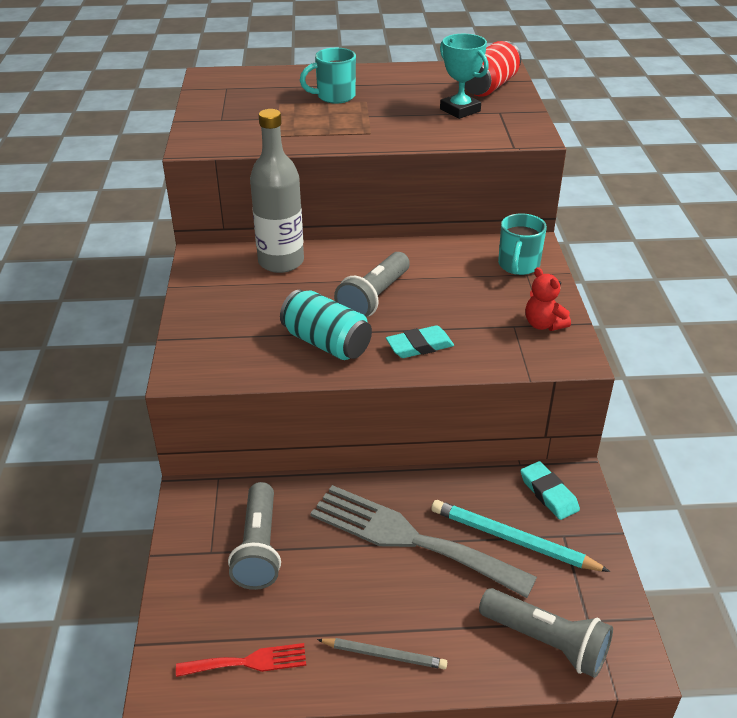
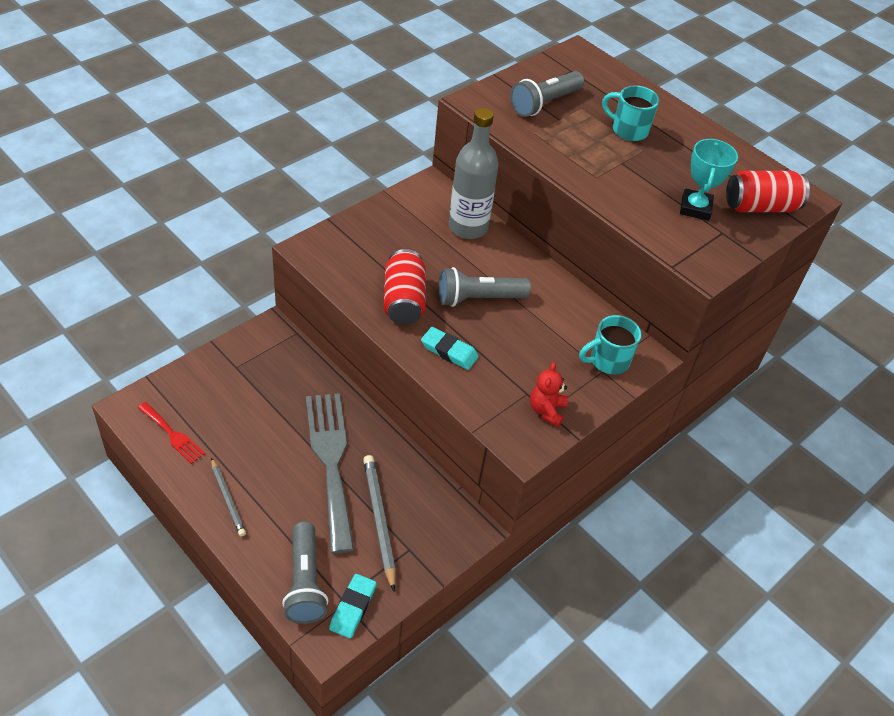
camera: 45 degrees right, 10 degrees up
(259, 548) = (258, 388): grey flashlight -> grey flashlight (544, 104)
(326, 343) = (403, 300): turquoise can -> red can
(513, 540) = (379, 521): turquoise pencil -> grey pencil
(548, 493) = (442, 521): turquoise eraser -> turquoise eraser (353, 608)

